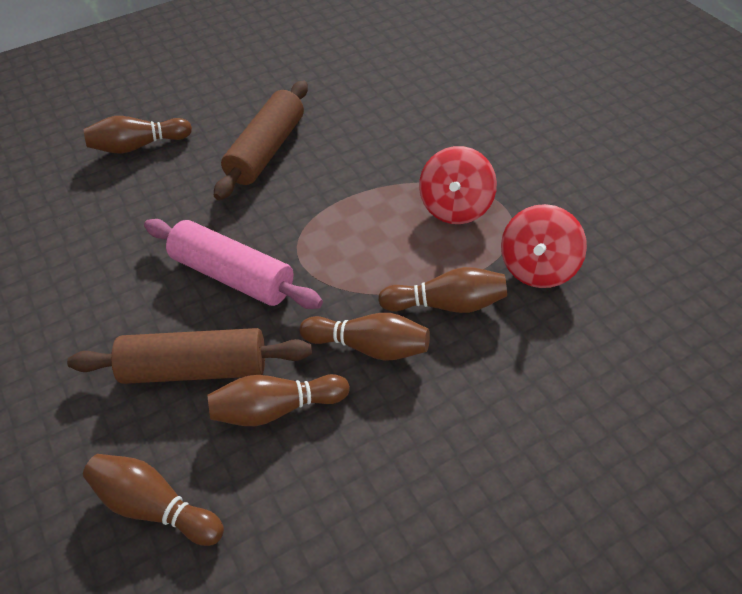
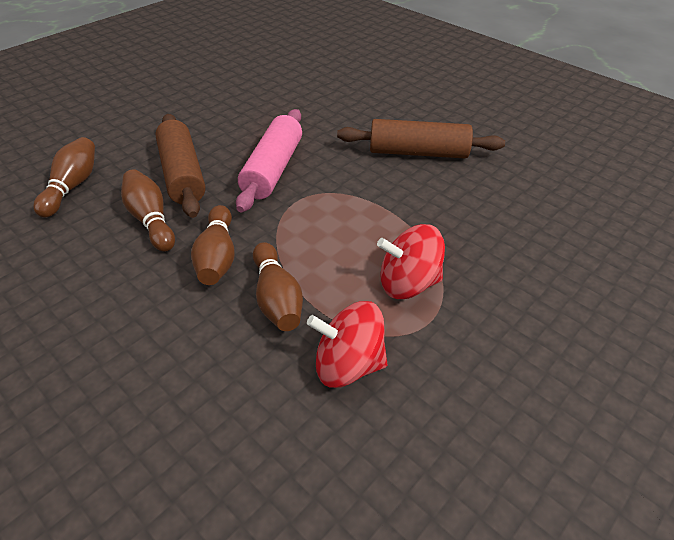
camera: 70 degrees right, 5 degrees down
(138, 146) = (387, 95): brown bowling pin -> none

